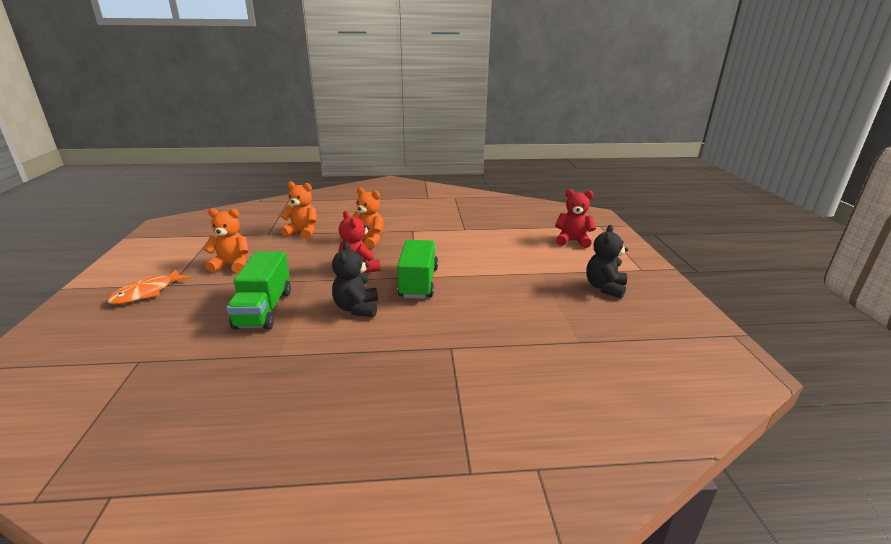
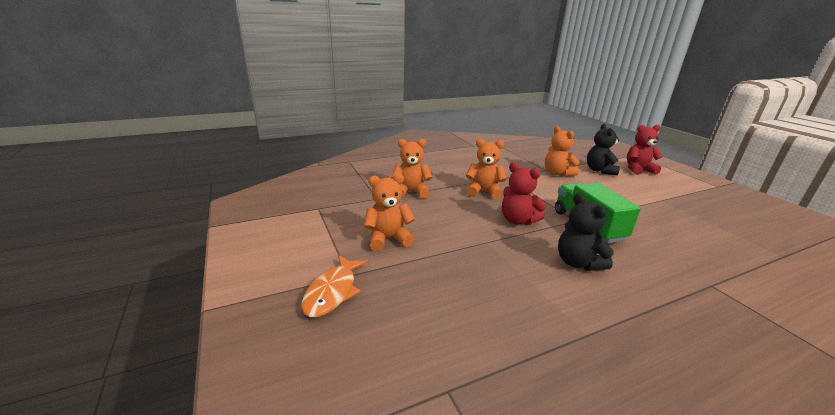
camera: 20 degrees left, 0 degrees up
(264, 309) = (493, 283): green truck -> none
(471, 234) = (557, 173): none -> orange teddy bear
(605, 288) = (721, 205): black teddy bear -> black teddy bear (599, 170)

